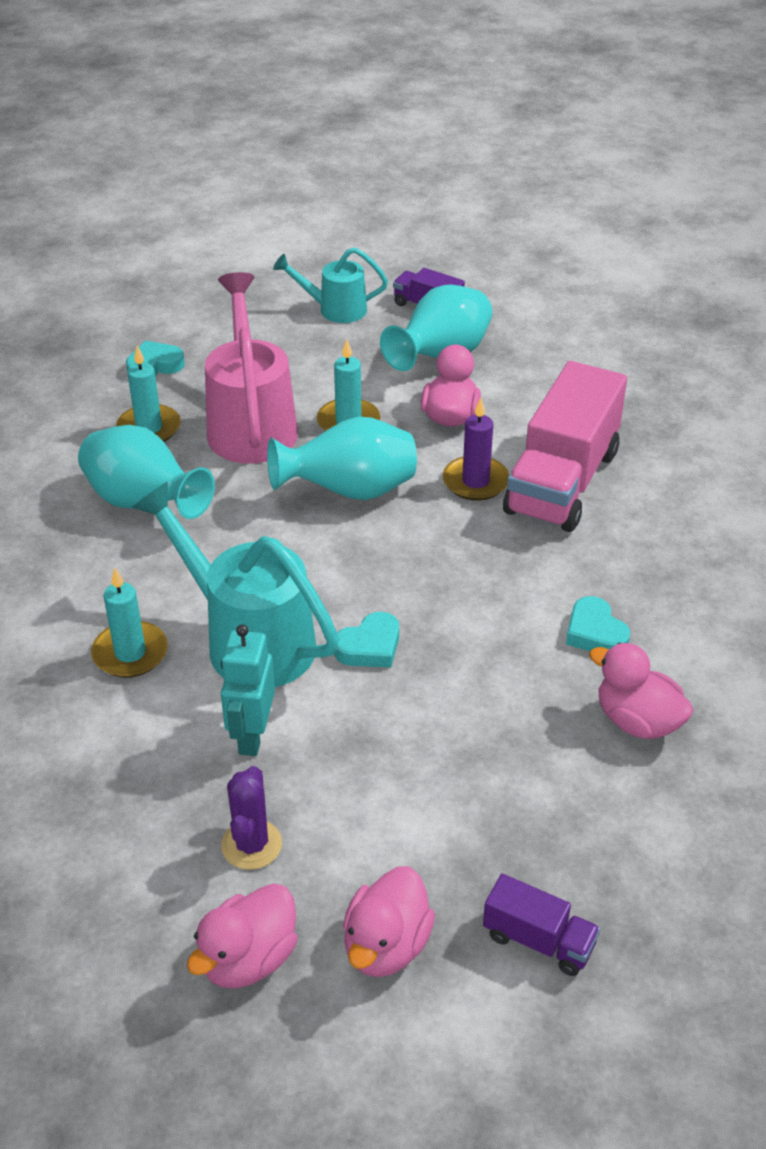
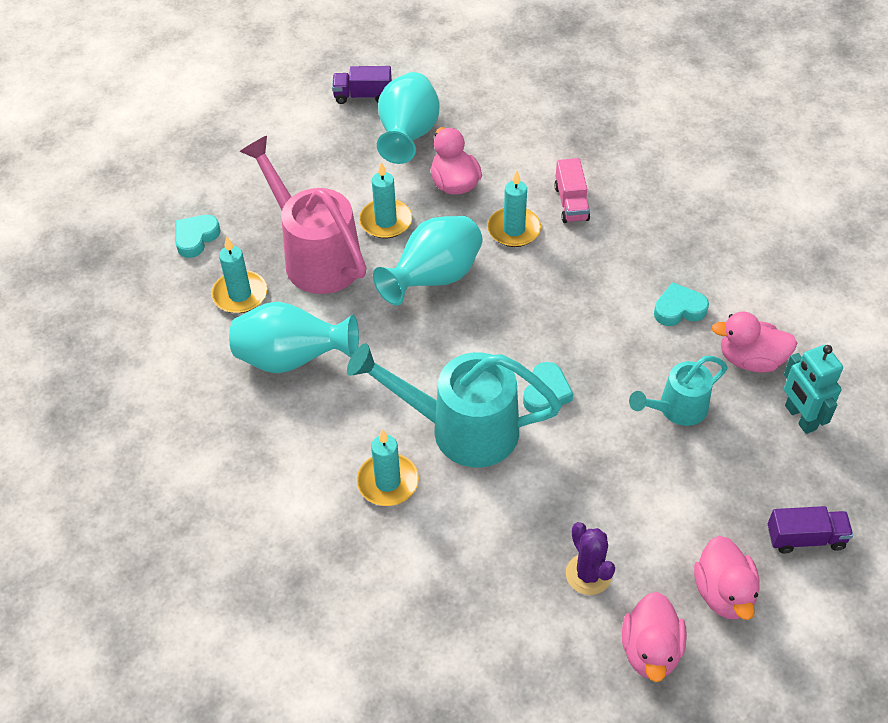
camera: 30 degrees left, 10 degrees up
(252, 736) = (524, 498): turquoise robot -> turquoise robot (800, 417)
(335, 309) = (295, 127): turquoise watering can -> turquoise watering can (677, 409)
(475, 481) = (514, 229): purple candle -> turquoise candle
(562, 482) = (571, 203): pink truck -> pink truck, size x0.47
(595, 633) = (679, 309): turquoise heart -> turquoise heart turned 135 degrees clockwise

